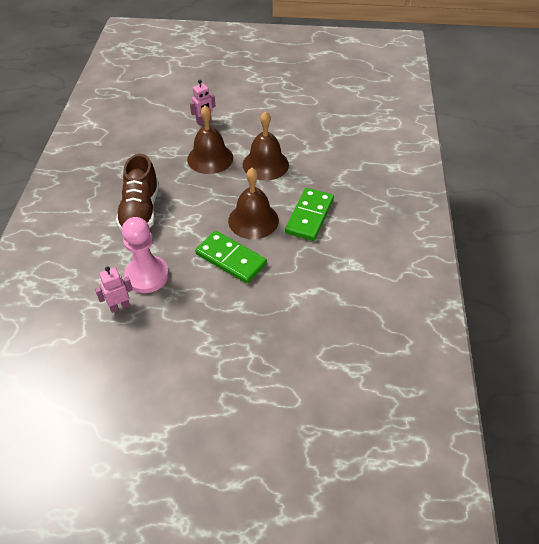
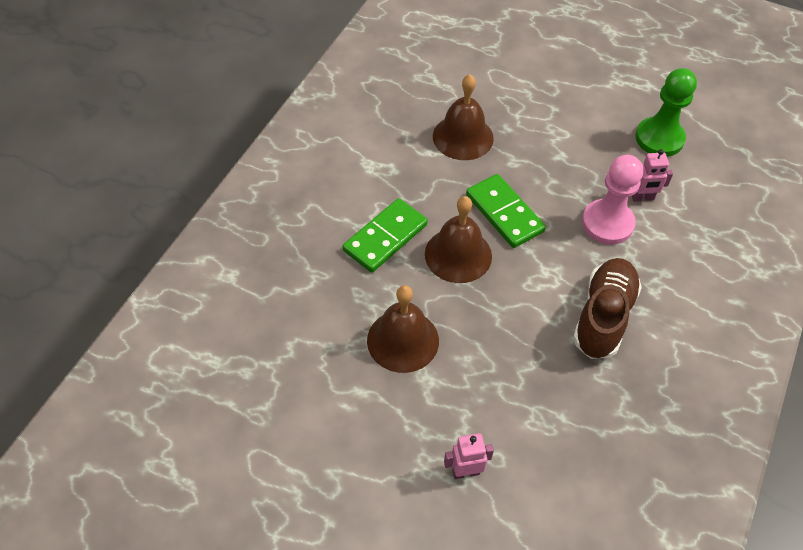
camera: 160 degrees left, 5 degrees up
(107, 374) = (659, 138): none -> green pawn
(210, 158) = (481, 381): brown bell -> brown bell (463, 137)

